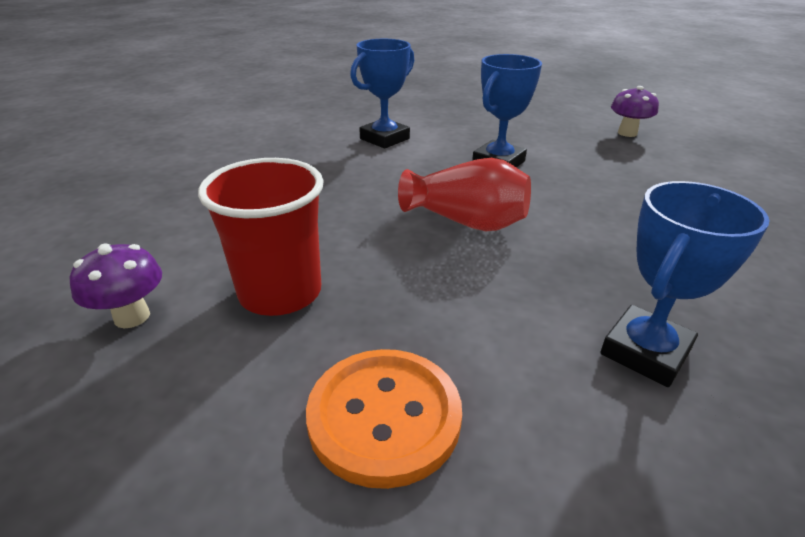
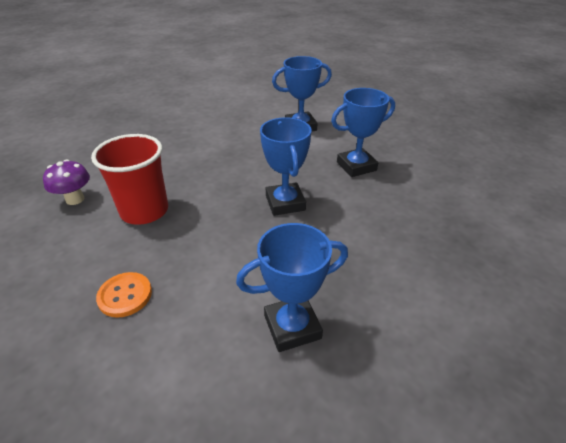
camera: 30 degrees right, 5 degrees up
(384, 417) = (125, 295): orange button -> orange button, size x0.62
(466, 221) = (285, 203): red vase -> blue trophy
(627, 133) = (492, 169): purple mushroom -> none

